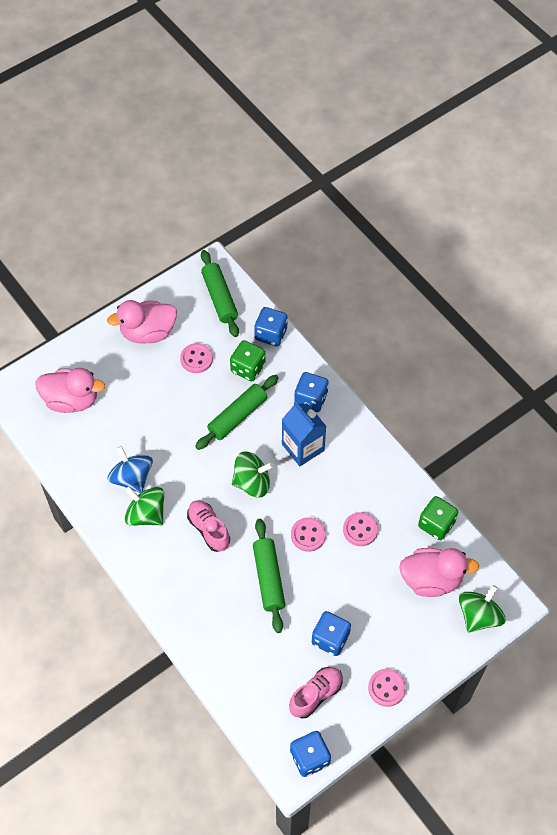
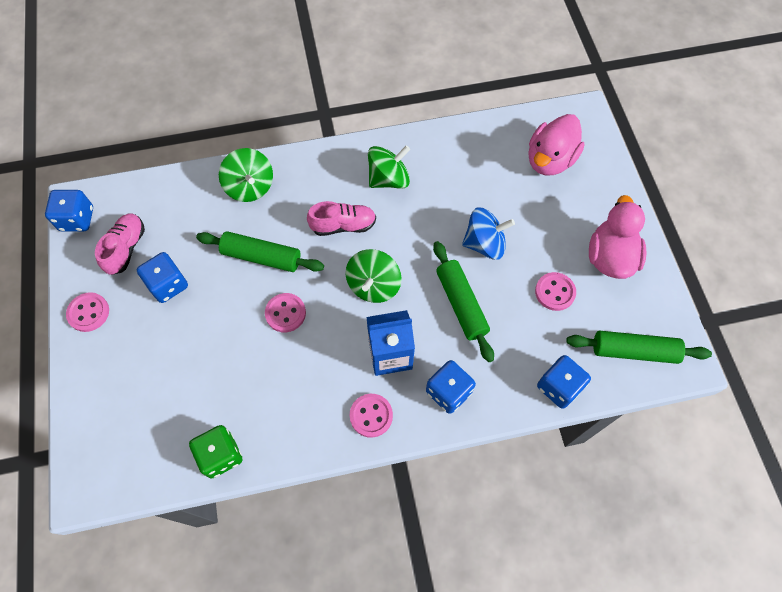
camera: 115 degrees right, 5 degrees up
(132, 478) = (434, 181): blue spinning top -> blue spinning top (484, 244)
(248, 368) = (520, 341): green dice -> none
(316, 694) = (126, 248): pink shoe -> pink shoe turned 150 degrees counterclockwise
(360, 530) = (261, 368): pink button -> pink button (371, 416)
(431, 579) = (164, 415): pink duck -> none
(479, 616) = (94, 444): green spinning top -> green spinning top (250, 187)

